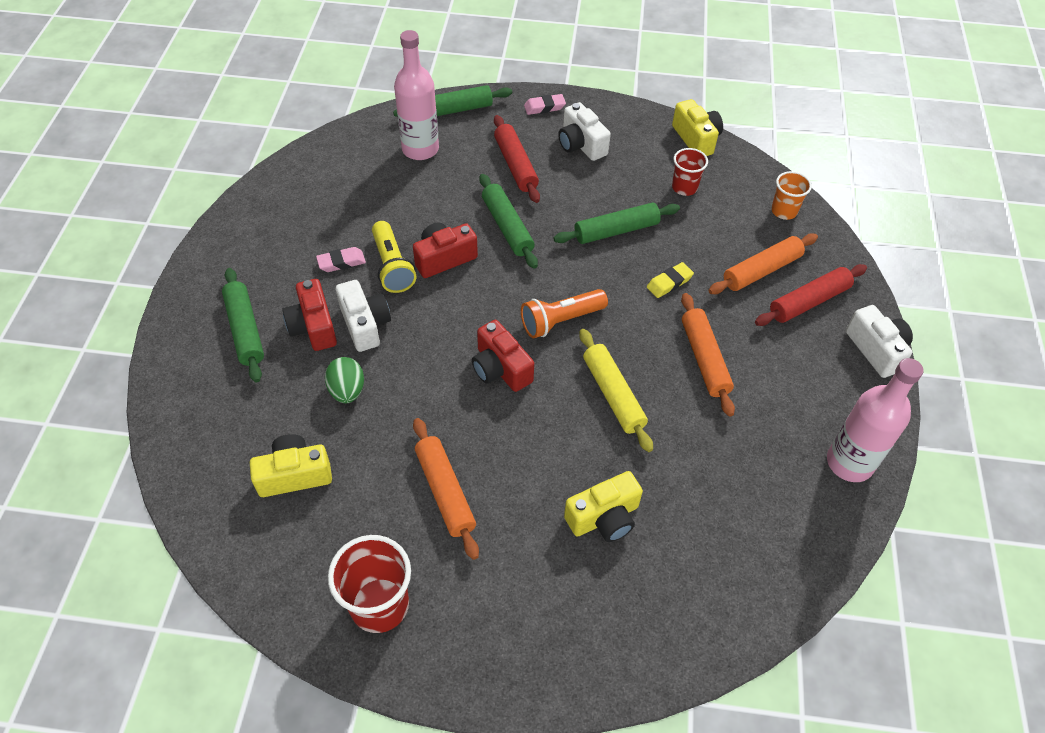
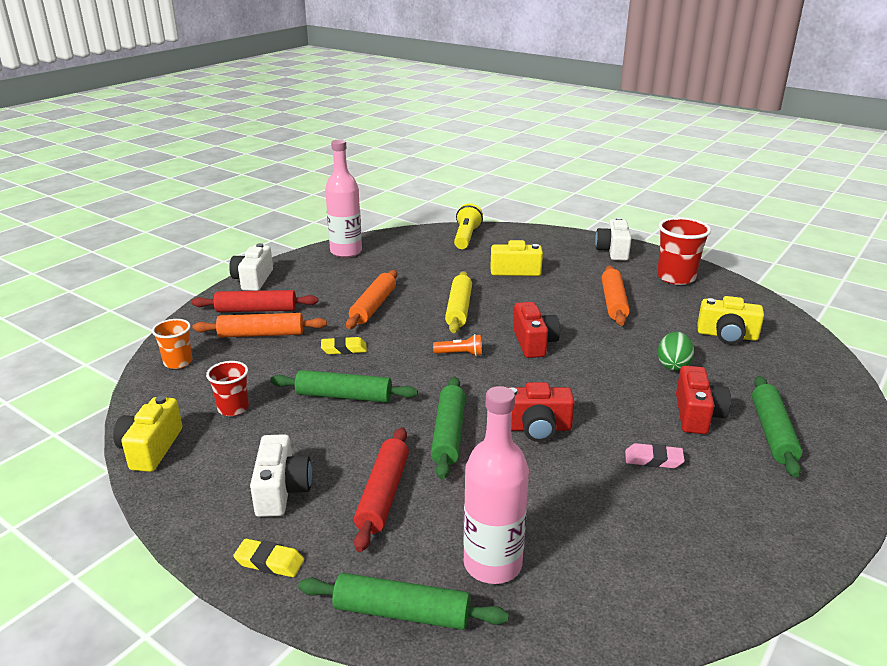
camera: 150 degrees left, 25 degrees down
(365, 324) = (643, 401): white camera -> white camera (613, 251)
(392, 266) = (596, 438): yellow flashlight -> yellow flashlight (466, 237)
(544, 107) = (269, 562): pink eraser -> yellow eraser
(561, 321) = (460, 354): orange flashlight -> orange flashlight, size x0.60

